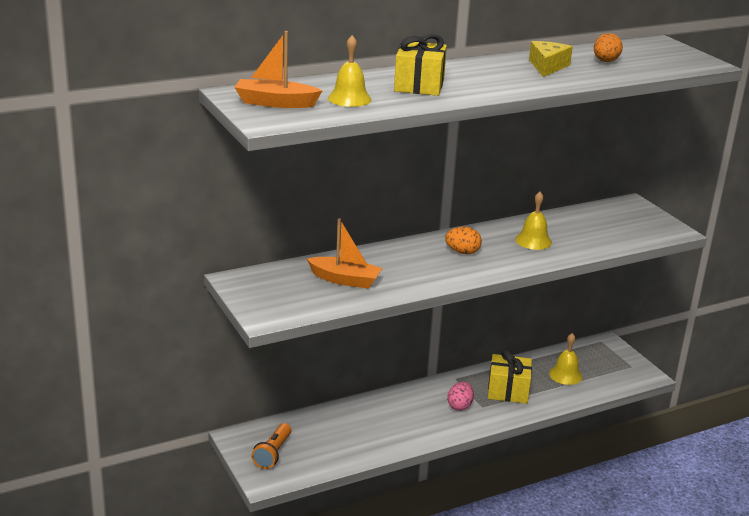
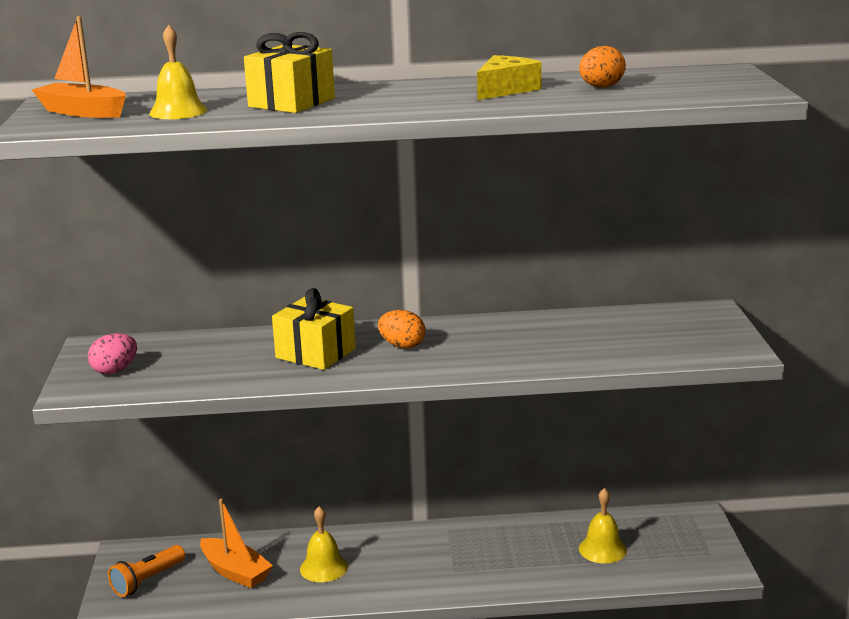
camera: 25 degrees right, 5 degrees down
(345, 280) = (217, 361): orange boat -> orange boat (235, 572)
(459, 406) = (424, 565): pink egg -> pink egg (115, 370)
(508, 391) = (504, 556): yellow gift -> yellow gift (315, 353)
(533, 241) = (514, 342): yellow bell -> yellow bell (323, 567)

